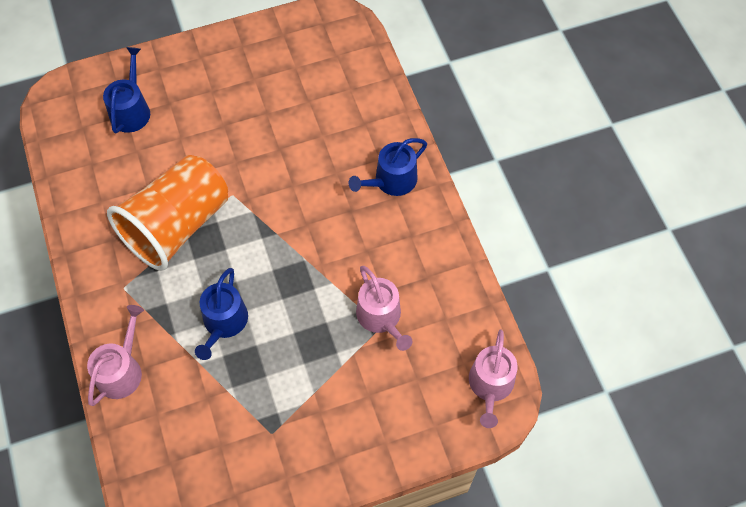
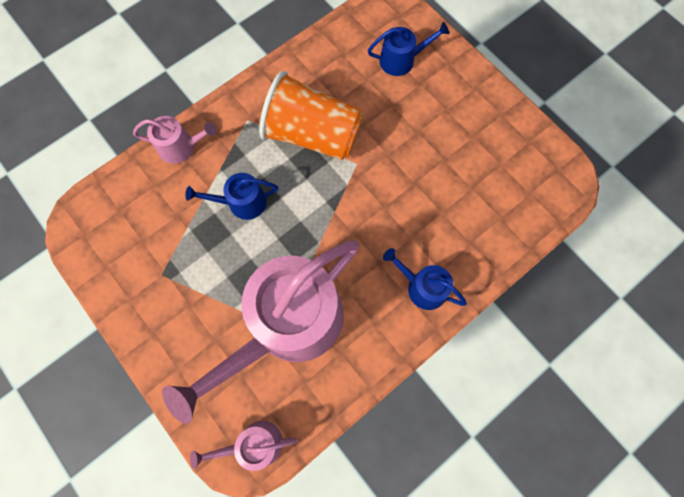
camera: 70 degrees right, 10 degrees up
(381, 317) = (287, 325): pink watering can -> pink watering can, size x2.28

